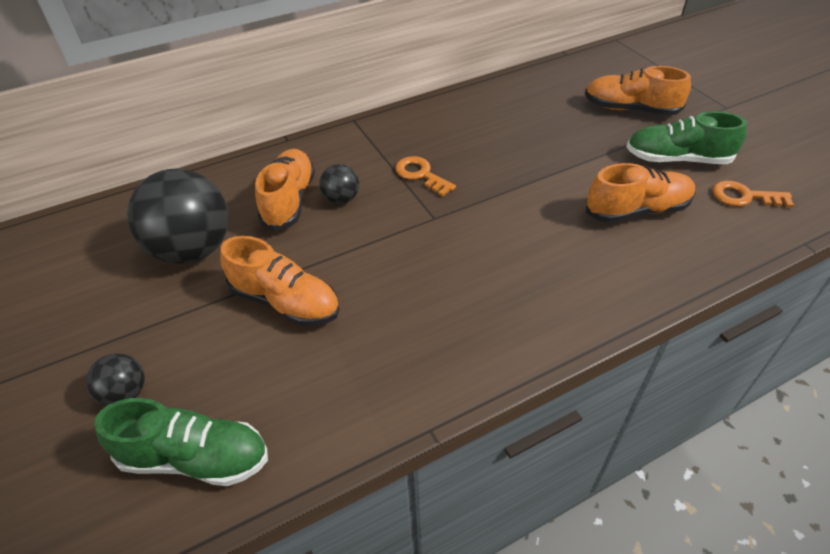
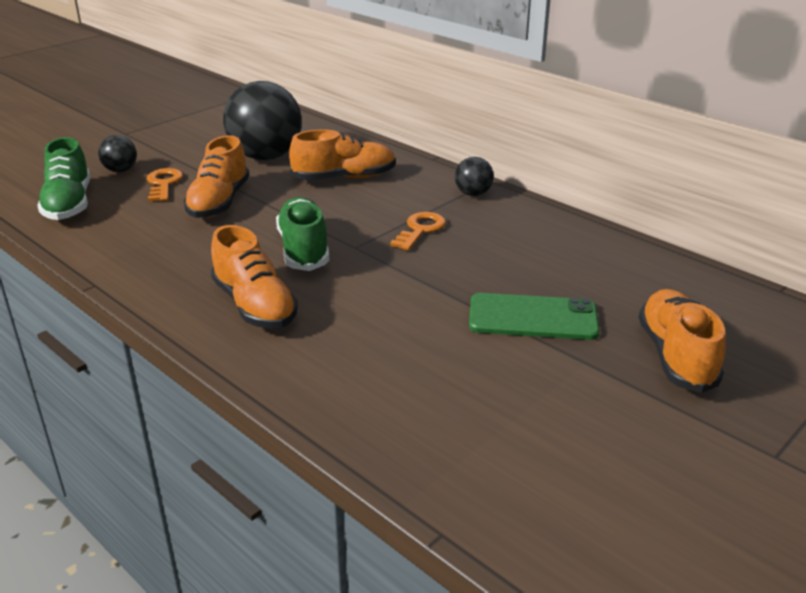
camera: 70 degrees right, 15 degrees down
(341, 199) = (359, 199): black ball -> black ball (473, 194)
(574, 151) = (533, 318): none -> green phone
(637, 210) = (436, 374): orange shoe -> orange shoe (255, 305)
(677, 159) = (576, 404): green shoe -> green shoe (304, 249)
(744, 196) = (524, 472): orange key -> orange key (164, 184)

